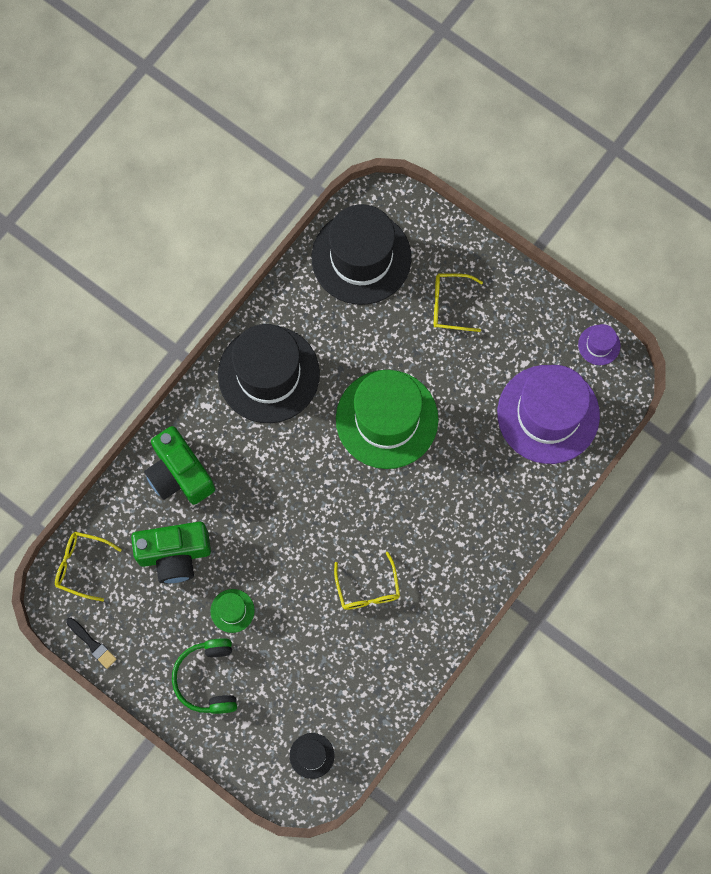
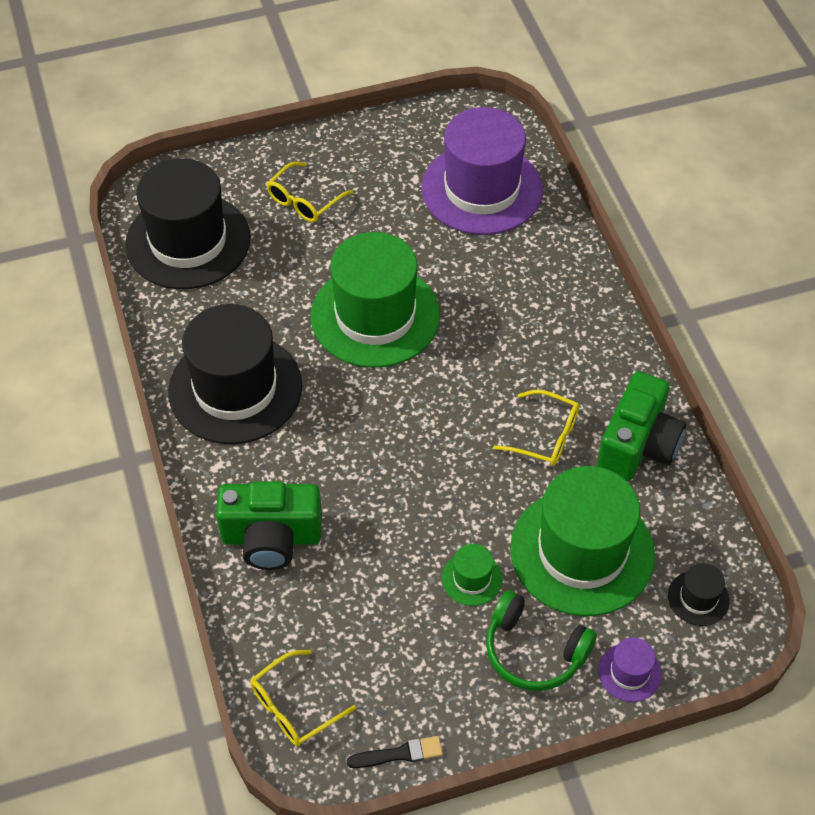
camera: 55 degrees left, 20 degrees down
(174, 554) = (360, 598): green camera -> green camera (638, 445)
(297, 665) = (582, 551): none -> green hat
(599, 345) = (446, 117): purple hat -> purple hat (629, 672)

